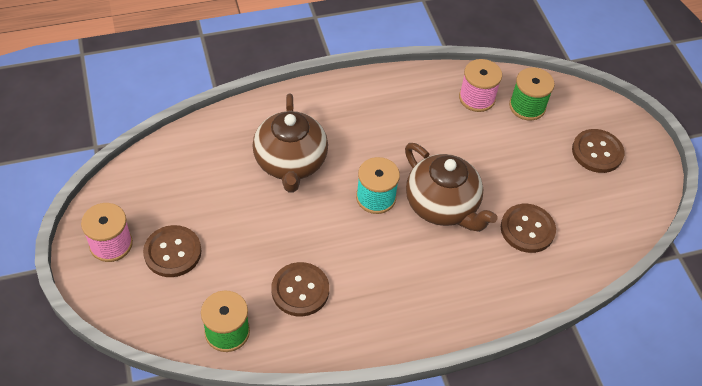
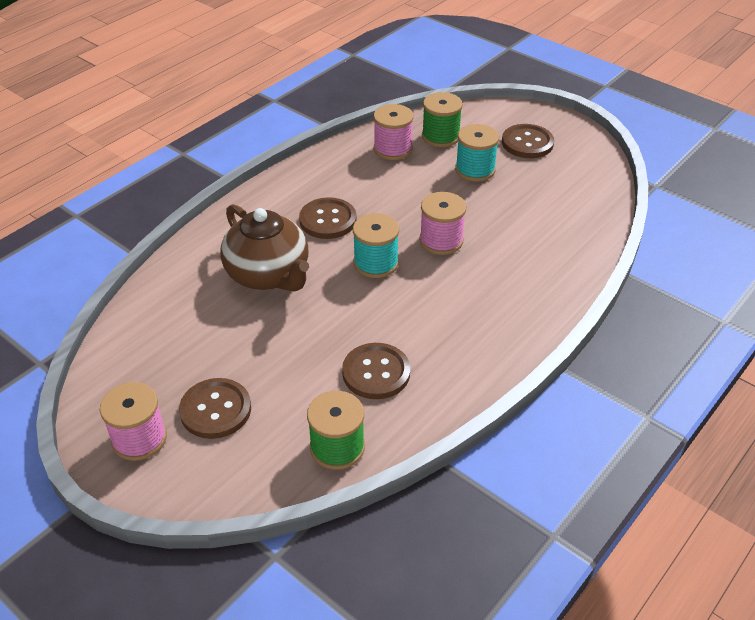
camera: 30 degrees left, 10 degrees down
(442, 206) = (441, 241): brown teapot -> pink spool
(527, 229) = (527, 223): brown button -> brown button (328, 220)
(528, 154) = (475, 170): none -> turquoise spool

